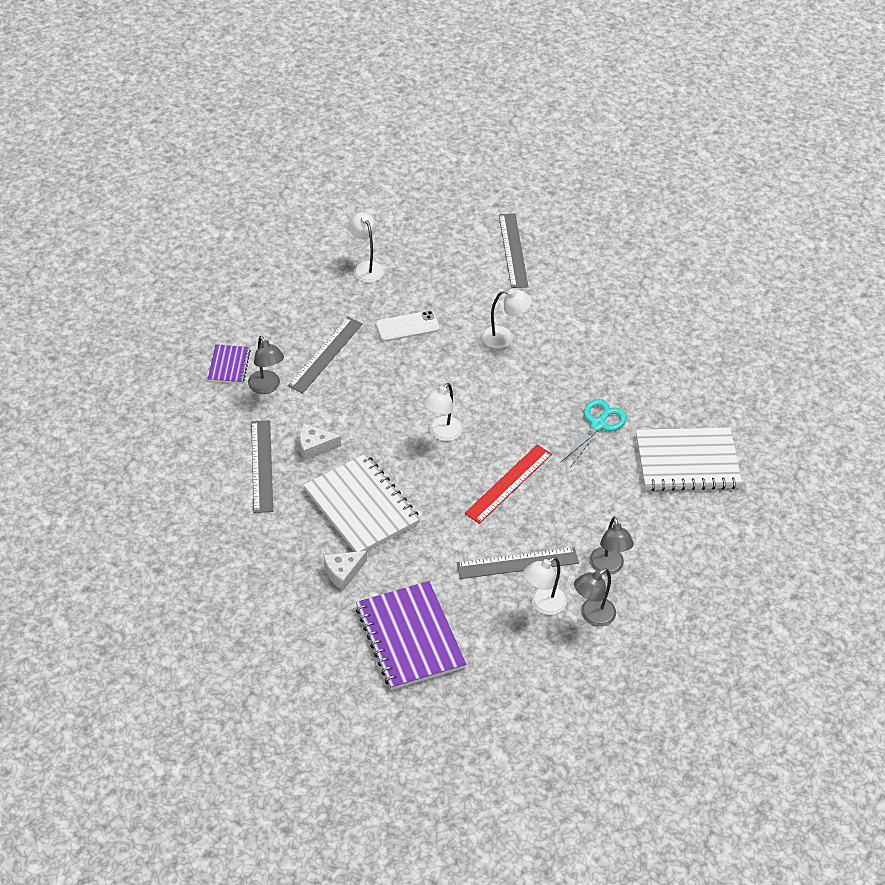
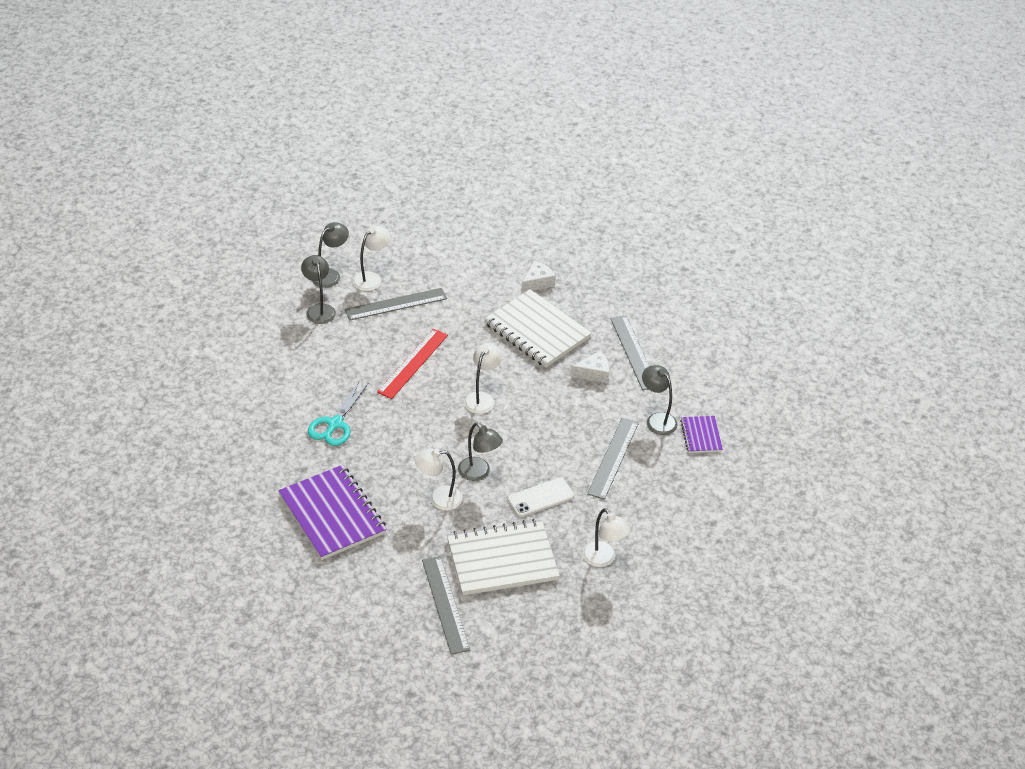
camera: 170 degrees right, 5 degrees down
(410, 637) = (472, 247): purple notebook -> purple notebook (332, 514)
(461, 357) = (479, 473): none -> grey lamp
(687, 461) = (248, 401): white notebook -> white notebook (502, 560)

